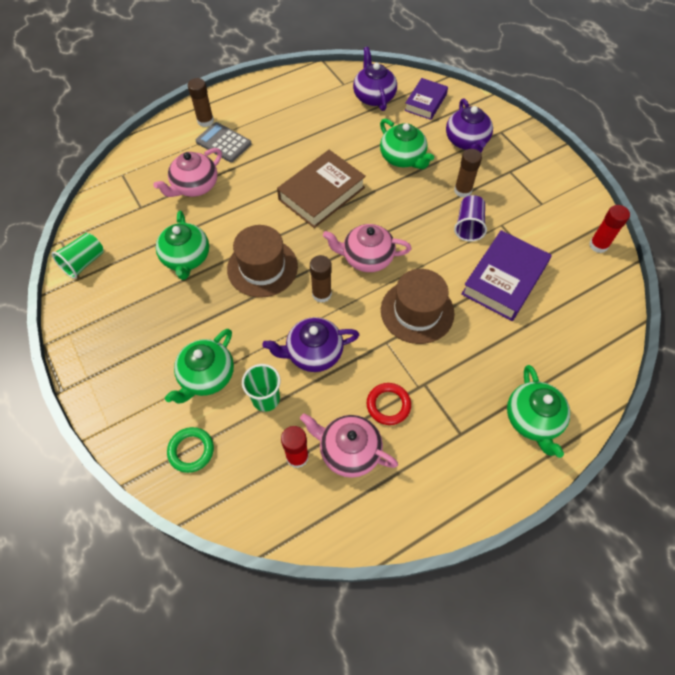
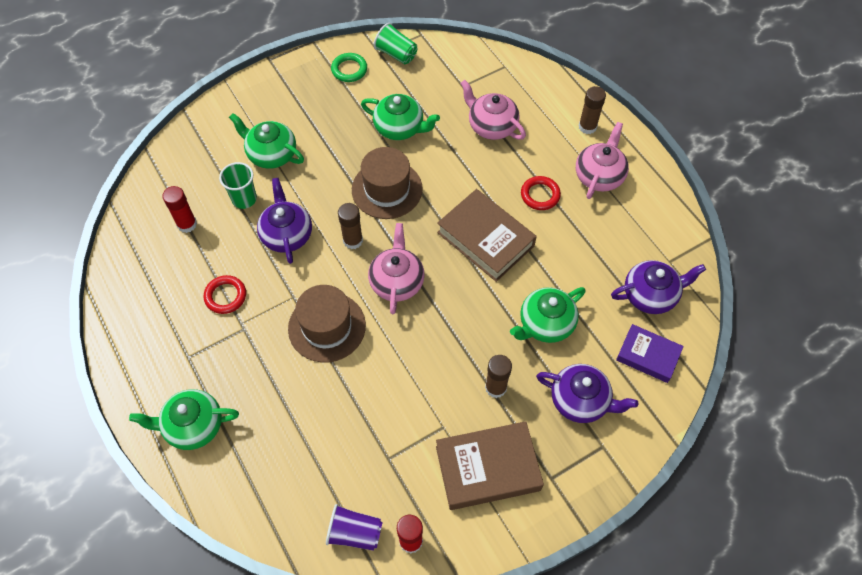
camera: 90 degrees right, 0 degrees up
(186, 258) = (400, 128): green teapot -> green teapot turned 150 degrees counterclockwise
(191, 451) = (204, 149): green ring -> green ring (349, 69)
(223, 143) = (555, 145): grey calculator -> none
(276, 155) = (540, 195): none -> red ring
(349, 451) = (186, 263): pink teapot -> pink teapot (599, 176)
(466, 141) = (580, 400): purple teapot -> purple teapot turned 150 degrees counterclockwise
(468, 226) = (440, 389): purple cup -> purple cup (355, 533)
(504, 280) = (363, 419): purple book -> none
(530, 197) = (487, 468): none -> brown book

